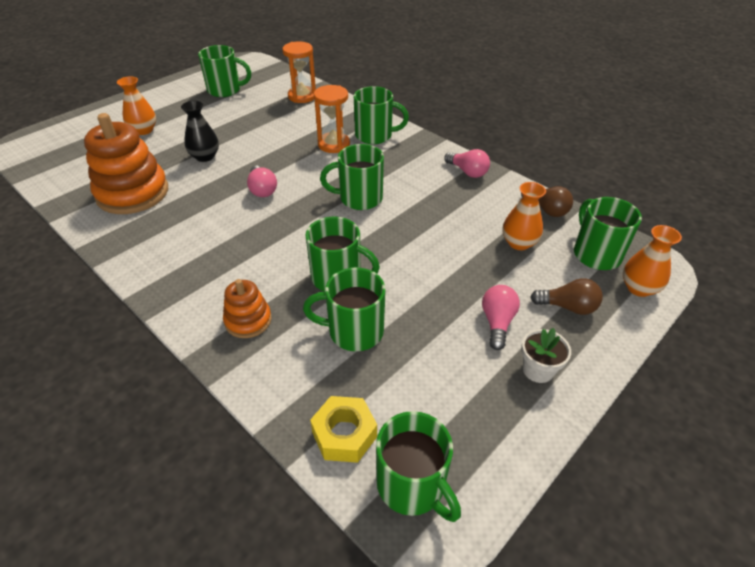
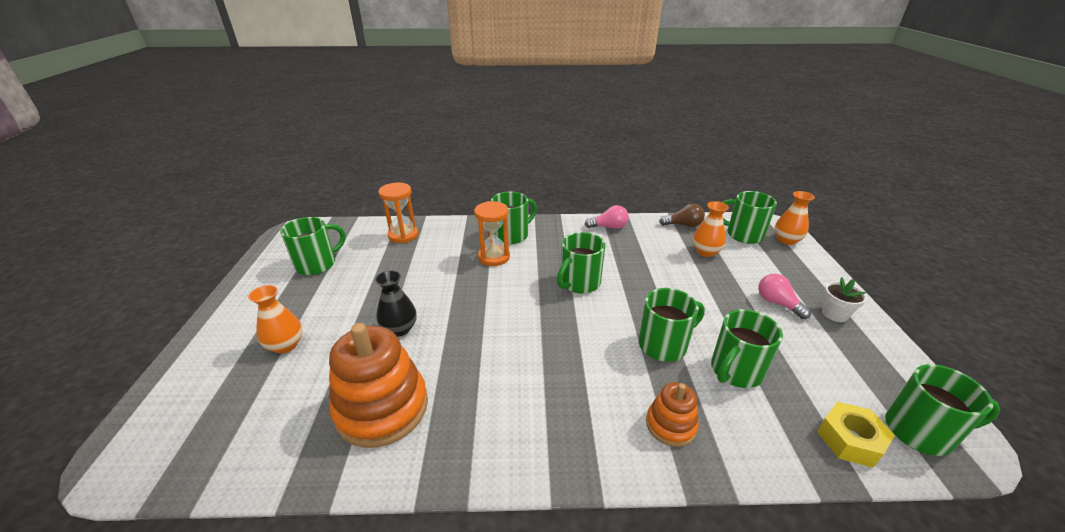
camera: 45 degrees left, 10 degrees down
(262, 190) = (500, 322): pink light bulb -> none
(567, 307) = (783, 271): brown light bulb -> none

